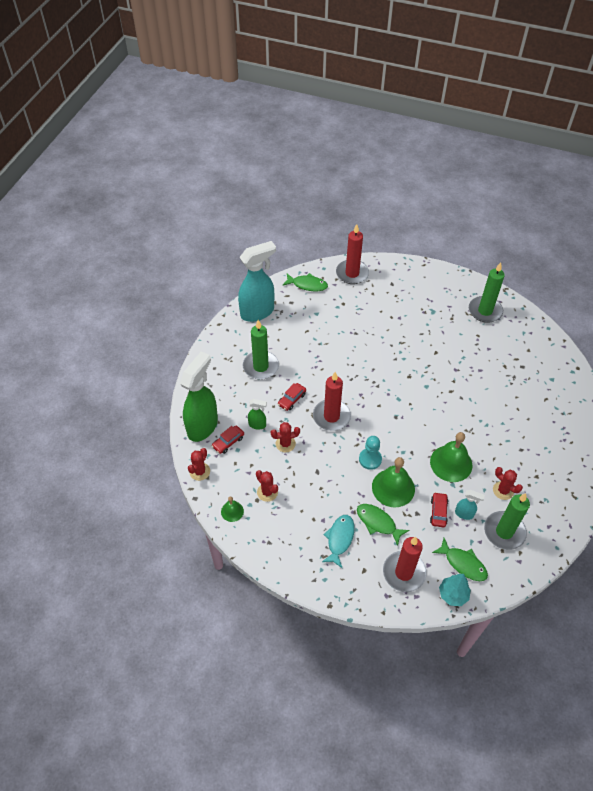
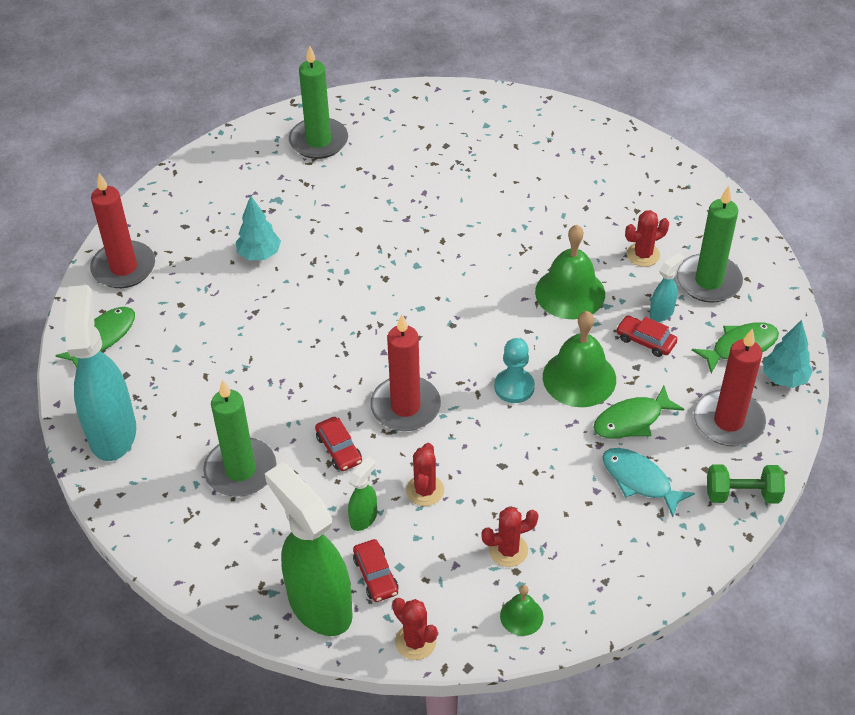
camera: 65 degrees left, 5 degrees down
(356, 594) = (742, 494): none -> green dumbbell
(392, 319) = (259, 254): none -> turquoise tree

